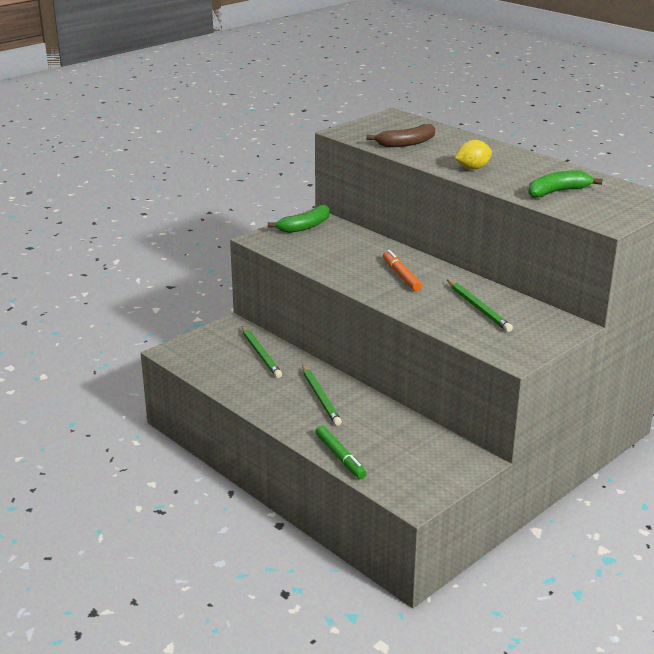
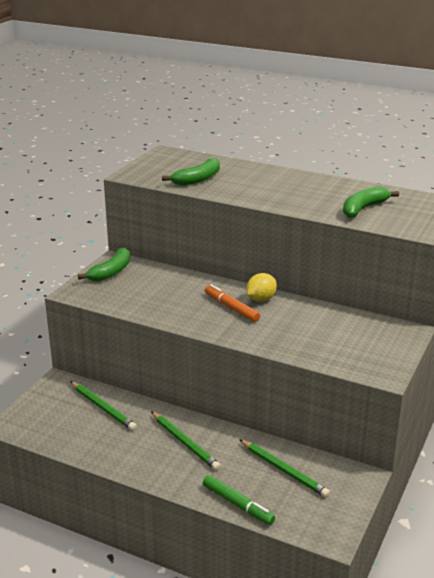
camera: 20 degrees left, 0 degrees up
(406, 143) = (197, 179): brown banana -> green banana
(472, 168) = (274, 196): yellow lemon -> yellow lemon (261, 299)
(478, 308) = (320, 328): green pencil -> green pencil (283, 470)

